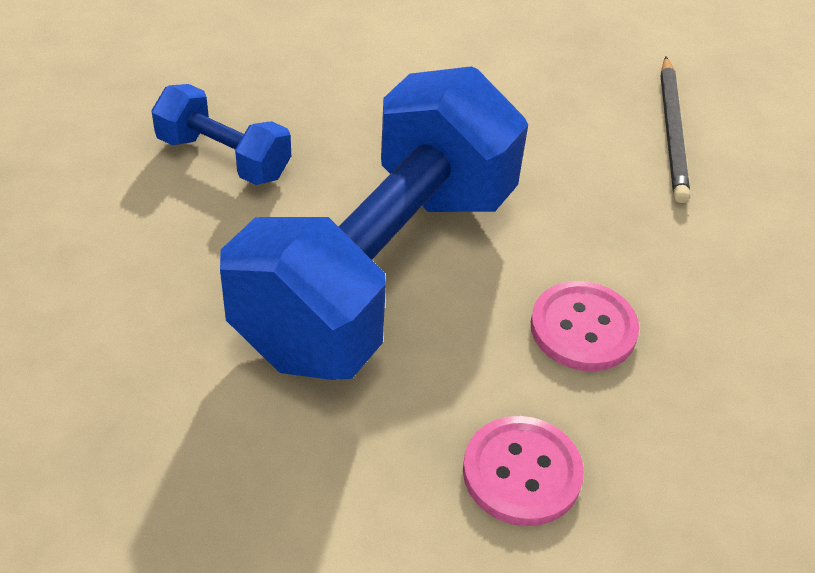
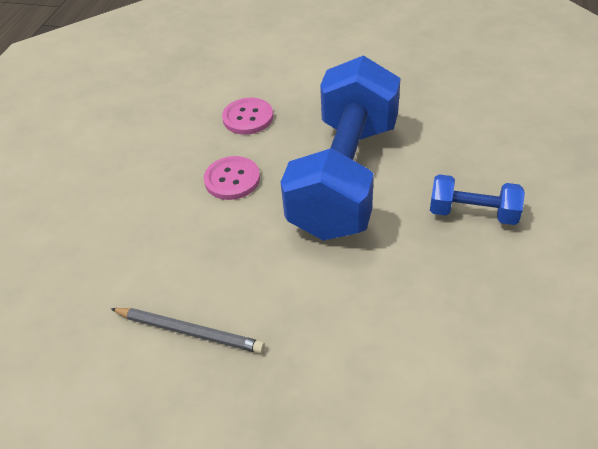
camera: 170 degrees right, 0 degrees up
(672, 132) = (189, 331): grey pencil -> grey pencil turned 120 degrees clockwise

